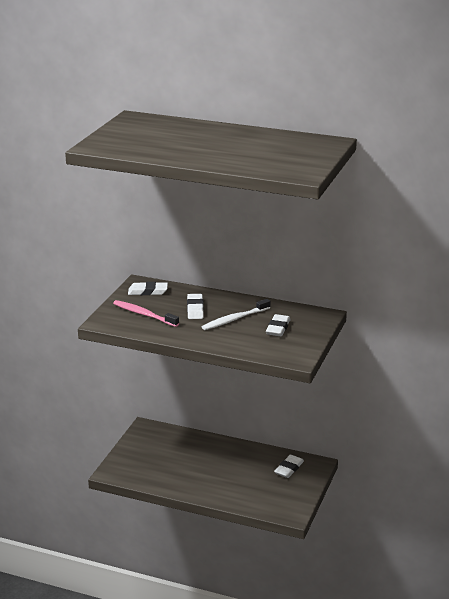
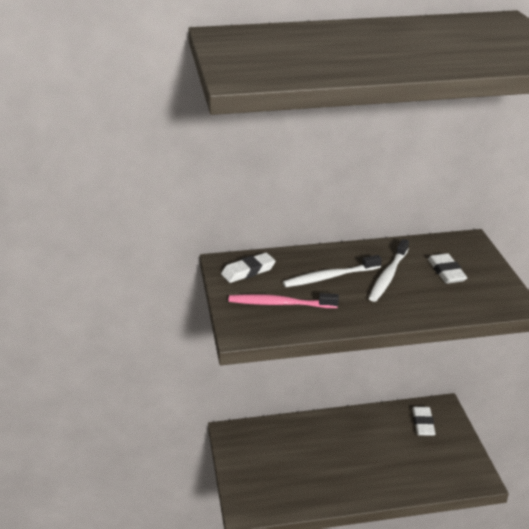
camera: 30 degrees left, 5 degrees up
(195, 309) = (330, 277): white eraser -> white toothbrush

